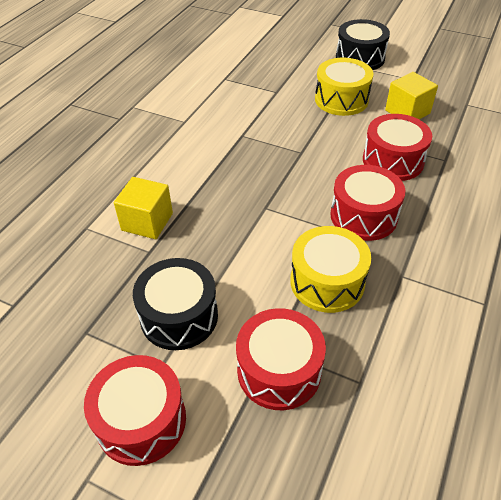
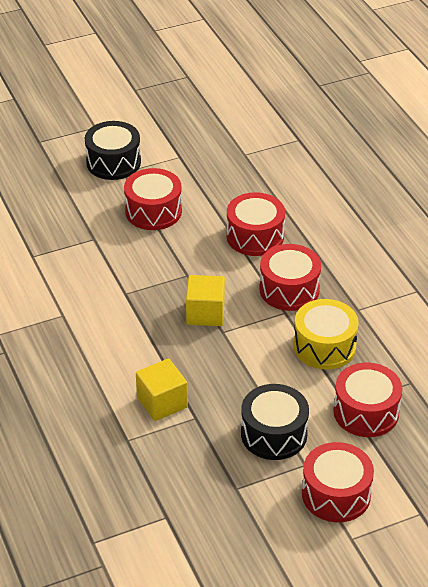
camera: 50 degrees left, 5 degrees down
(341, 99) = (153, 211): yellow drum -> red drum
(407, 112) = (214, 189): yellow cube -> yellow cube (205, 313)

